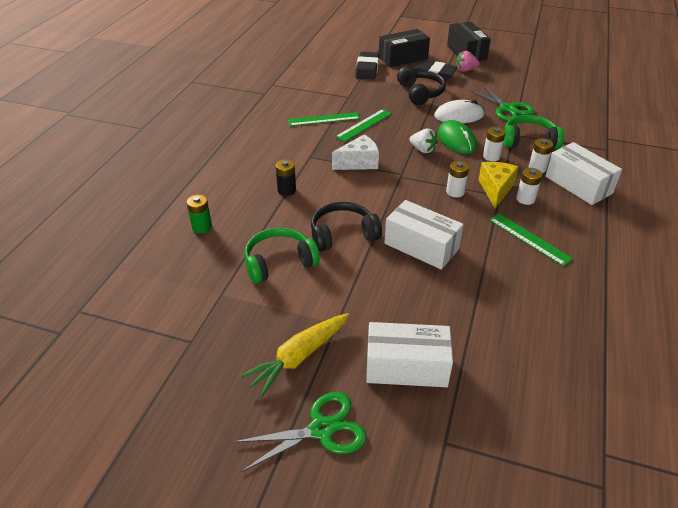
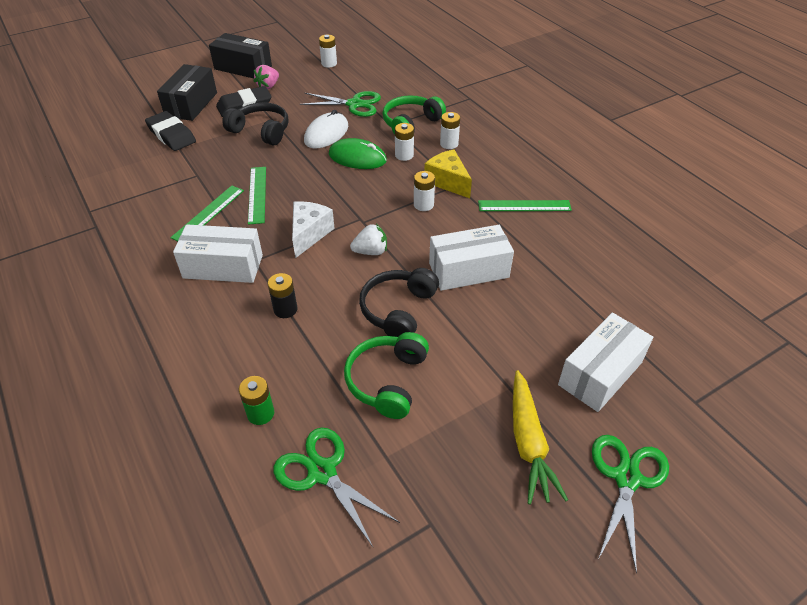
camera: 50 degrees left, 5 degrees up
(185, 274) = (322, 472): none -> green scissors
(423, 150) = (344, 184): white strawberry -> white strawberry (371, 251)
(525, 199) = (477, 175): white battery -> white battery (329, 63)
(578, 185) = (492, 139): white box -> white box (223, 266)

